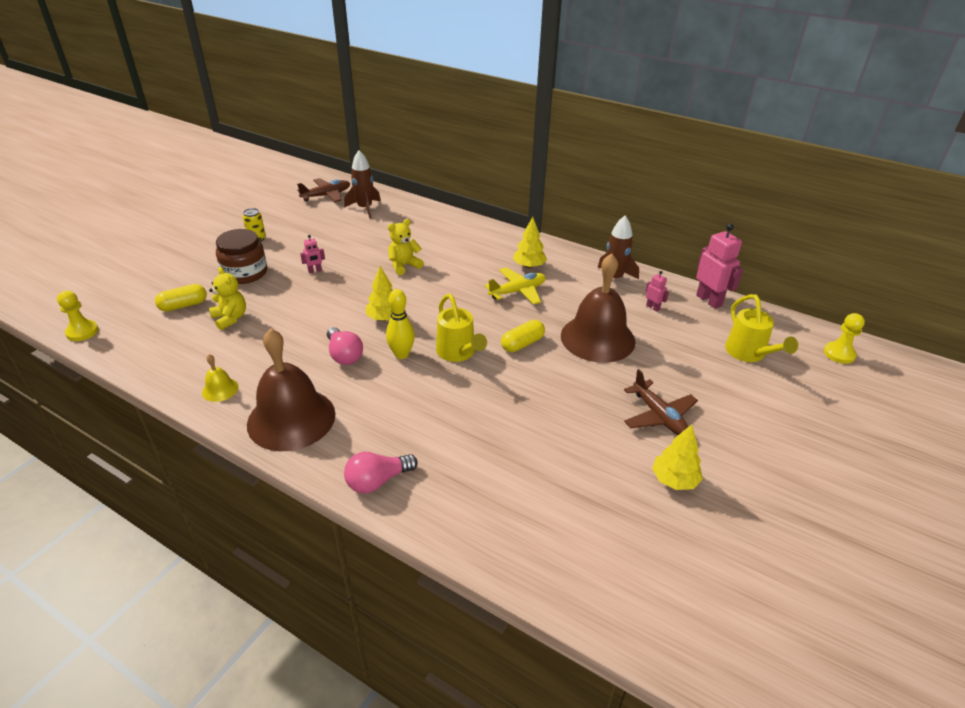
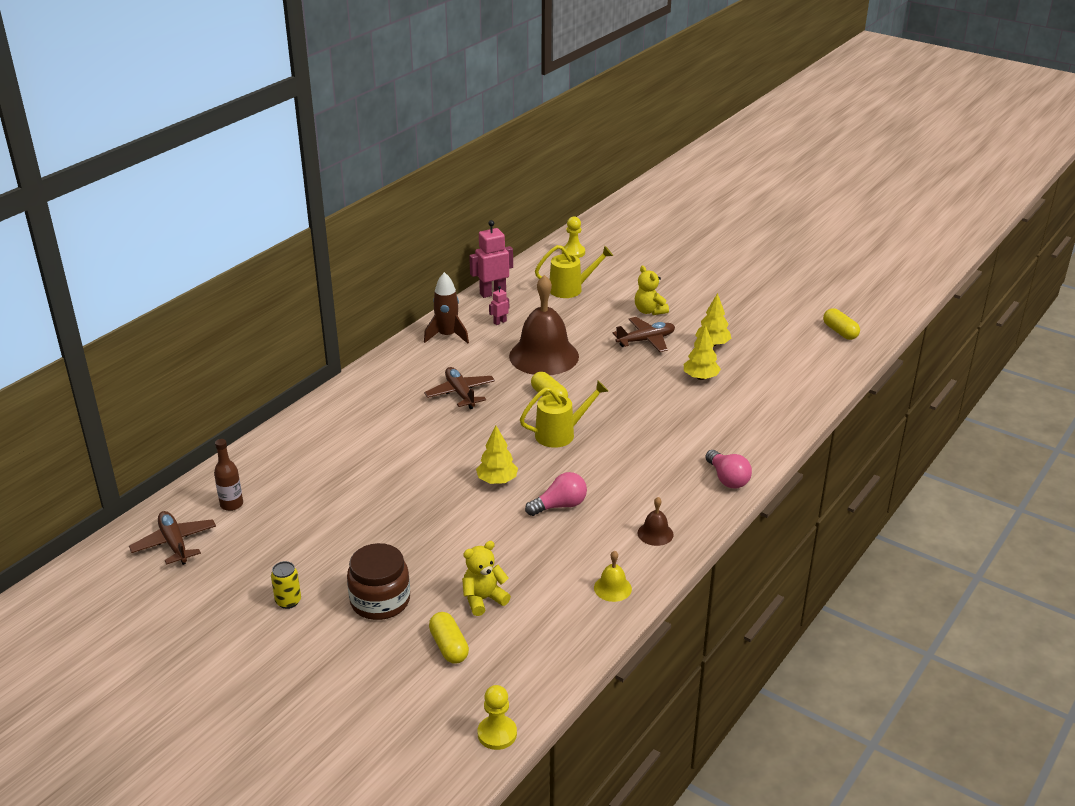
camera: 85 degrees left, 5 degrees down
(291, 418) = (655, 533): brown bell -> brown bell, size x0.42
(315, 271) = (388, 539): pink robot -> none
(365, 208) = (231, 504): brown rocket -> brown bottle
(401, 354) = (561, 468): yellow bowling pin -> none
(404, 266) = (392, 468): yellow teddy bear -> yellow teddy bear (649, 311)
(517, 291) = (460, 393): yellow plane -> brown plane
(529, 266) = (412, 383): yellow tree -> yellow tree (700, 377)
(779, 655) = (840, 332): none -> yellow capsule

